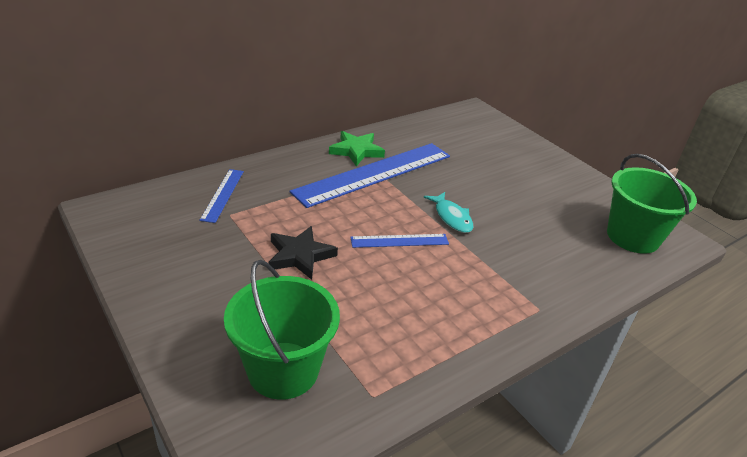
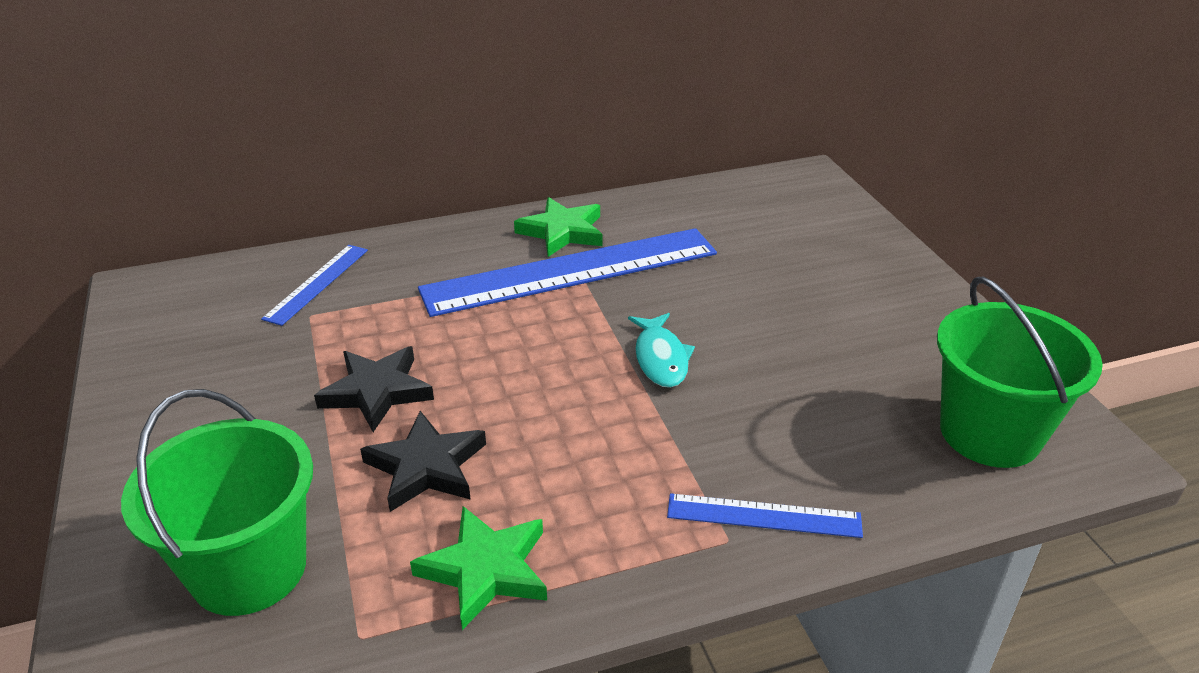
camera: 20 degrees right, 0 degrees up
(355, 295) = (426, 467): none -> black star
(399, 241) = (549, 387): blue ruler -> blue ruler (763, 516)
(422, 346) = (486, 569): none -> green star

